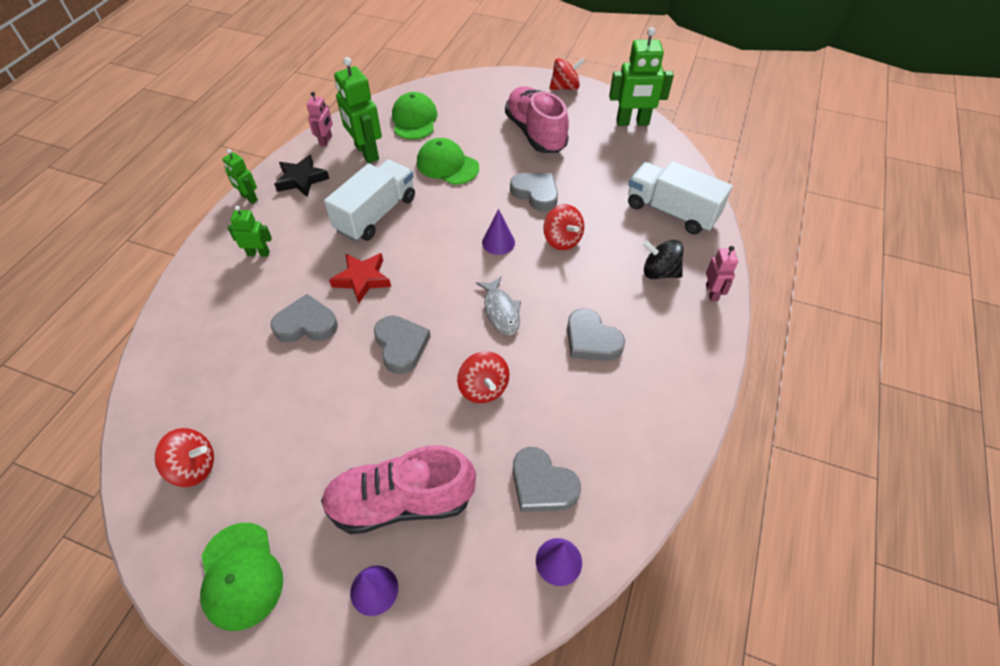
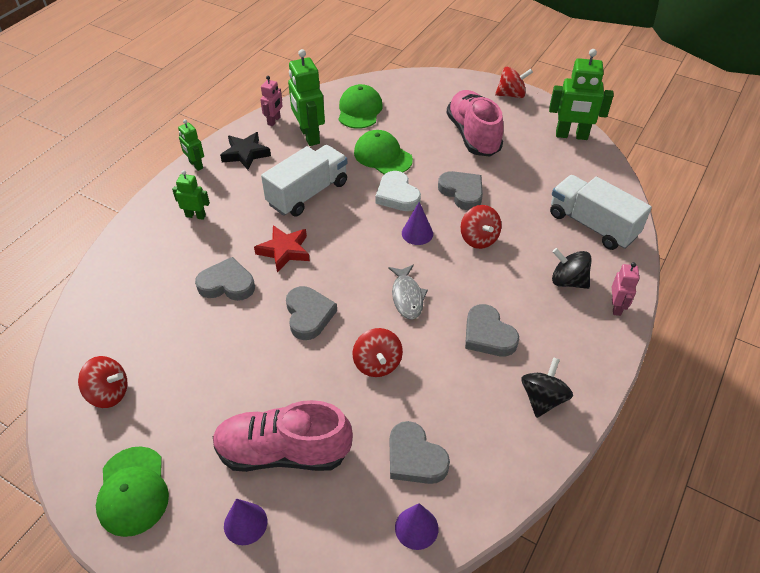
camera: 10 degrees right, 5 degrees down
(470, 205) = (397, 195): none -> white heart
(659, 399) = (542, 399): none -> black spinning top

